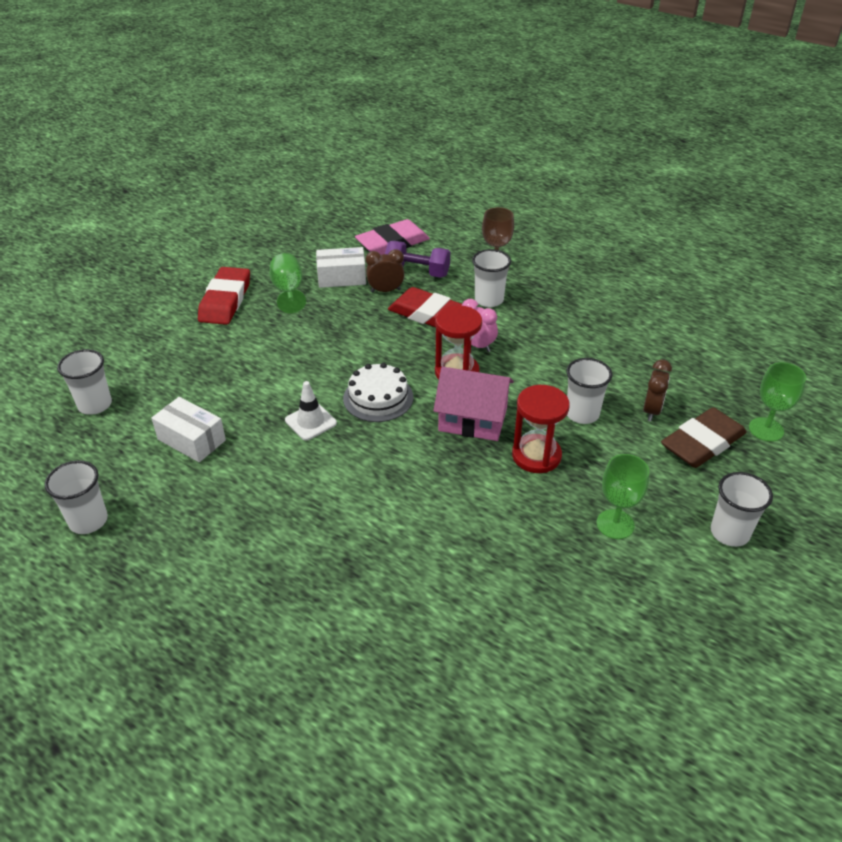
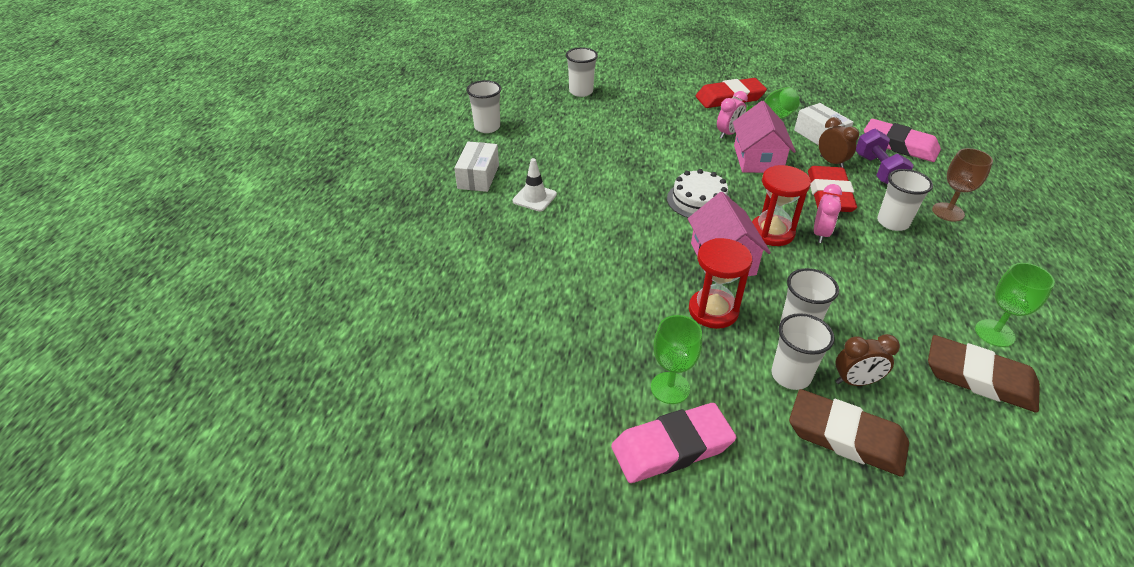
camera: 65 degrees right, 0 degrees up
(191, 440) = (581, 136): white box -> white box (478, 176)
(287, 330) = (728, 134): none -> pink clock
(311, 422) = (642, 178): white traffic cone -> white traffic cone (534, 198)
(344, 330) = (757, 159): none -> pink house
(673, 349) = (979, 378): none -> brown eraser
(679, 550) = (671, 447): none -> pink eraser
(729, 533) = (727, 488): white cup -> white cup (790, 375)
(766, 429) = (928, 498): green goblet -> green goblet (994, 333)

